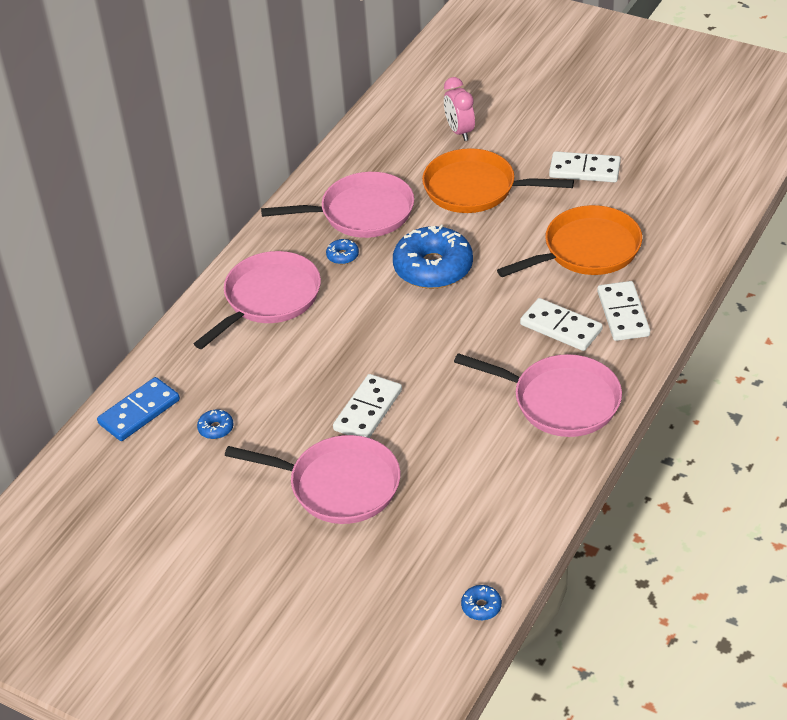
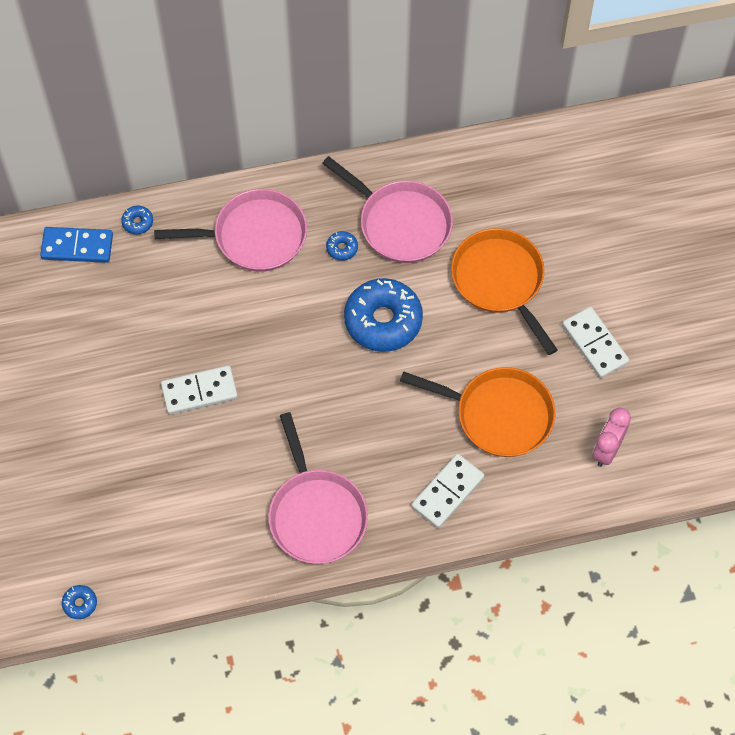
camera: 45 degrees right, 20 degrees up
(216, 428) = (102, 308): blue donut -> blue donut (137, 222)
(338, 485) = (114, 429): pink pan -> none
(460, 131) = (559, 217): pink clock -> pink clock (607, 450)
(561, 327) = (394, 458): white domino -> none

